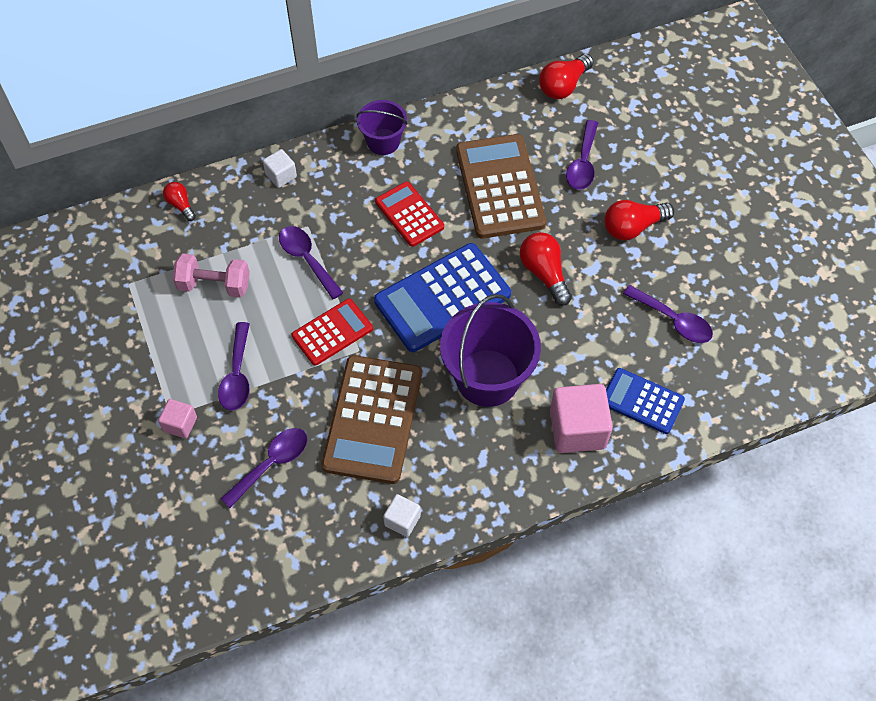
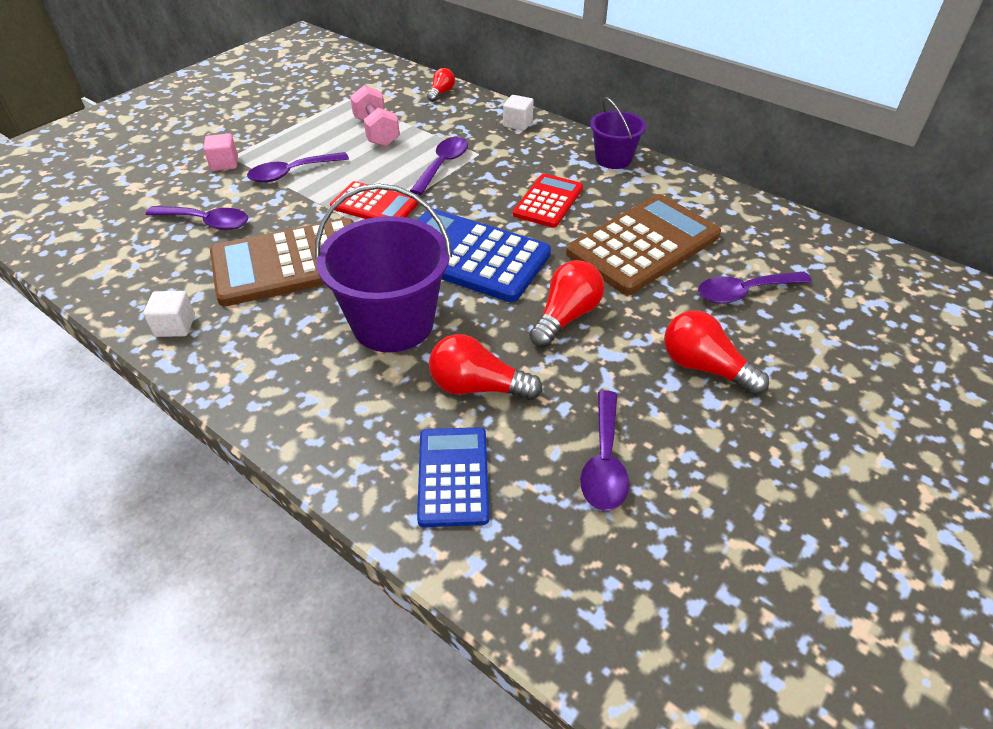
camera: 60 degrees right, 15 degrees down
(563, 86) = (825, 241): red light bulb -> red light bulb (478, 387)
(577, 429) = (370, 426): pink cube -> none

